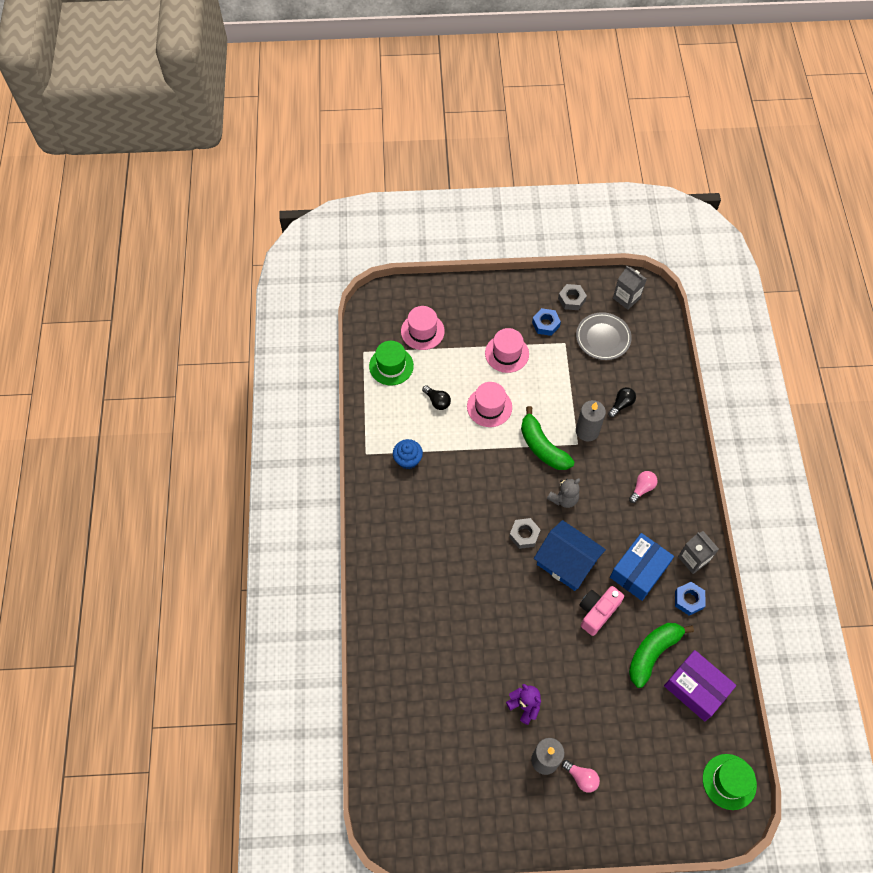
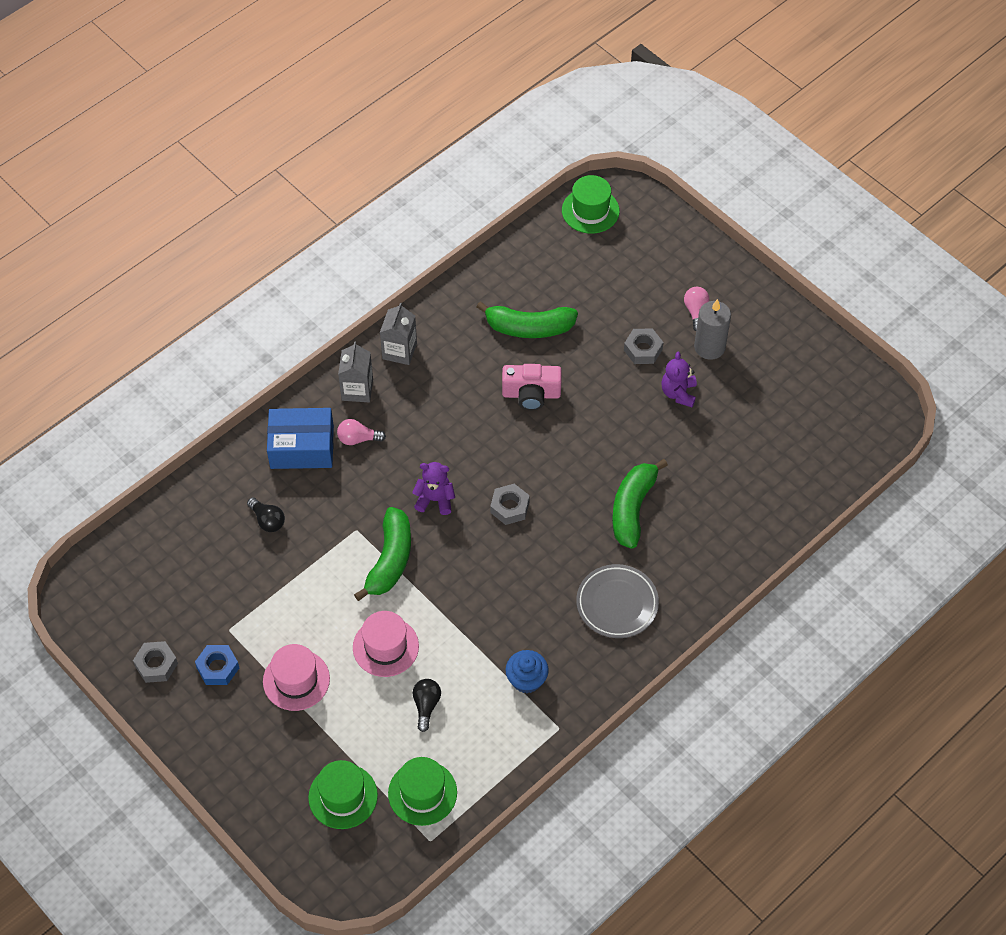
camera: 130 degrees left, 5 degrees down
(422, 331) = (343, 796): pink hat -> green hat
(464, 604) = (632, 508): none -> green banana
(564, 499) = (435, 499): grey teddy bear -> purple teddy bear
(566, 562) = (504, 451): blue house -> none
(577, 712) = (643, 350): none -> grey nut
(587, 431) = (331, 531): grey candle -> none
(603, 338) = (188, 595): grey plate -> grey plate (617, 604)
(621, 404) = (267, 520): black light bulb -> black light bulb turned 135 degrees counterclockwise
(626, 298) = (106, 608): grey carton -> grey carton (357, 389)
(639, 571) = (455, 387): blue box -> blue box (302, 447)
(688, 600) = (447, 330): blue nut -> none
(696, 688) = (530, 277): purple box -> none

